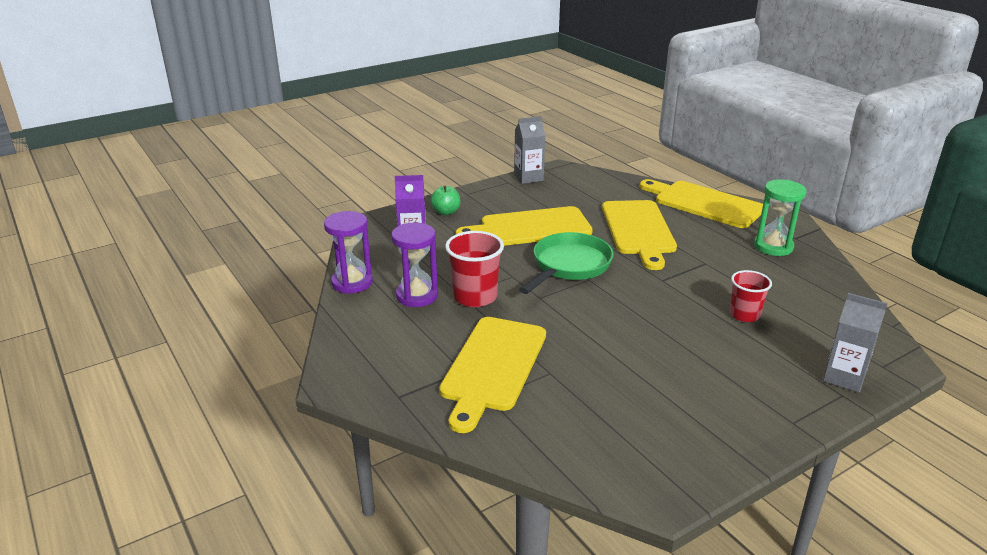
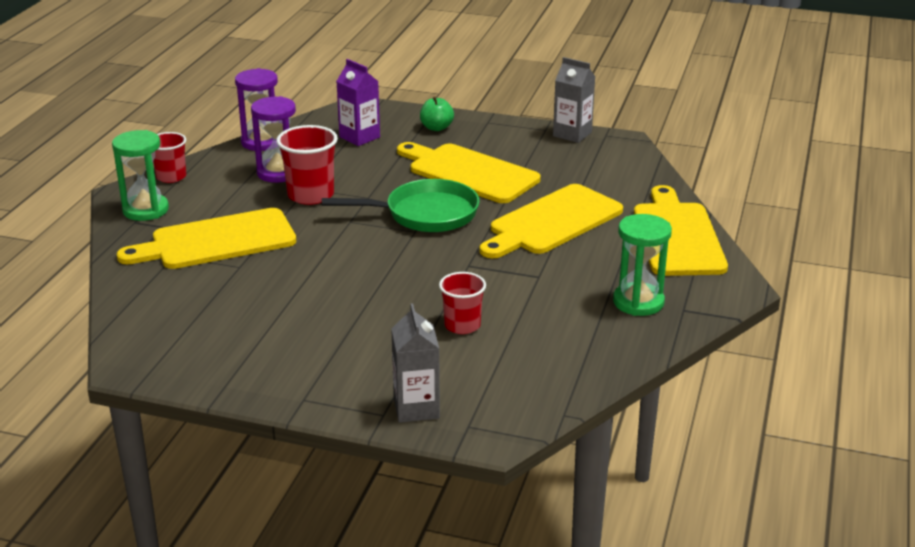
camera: 50 degrees right, 0 degrees up
(343, 346) = (171, 177): none -> red cup
(385, 382) = (145, 210): none -> green hourglass

